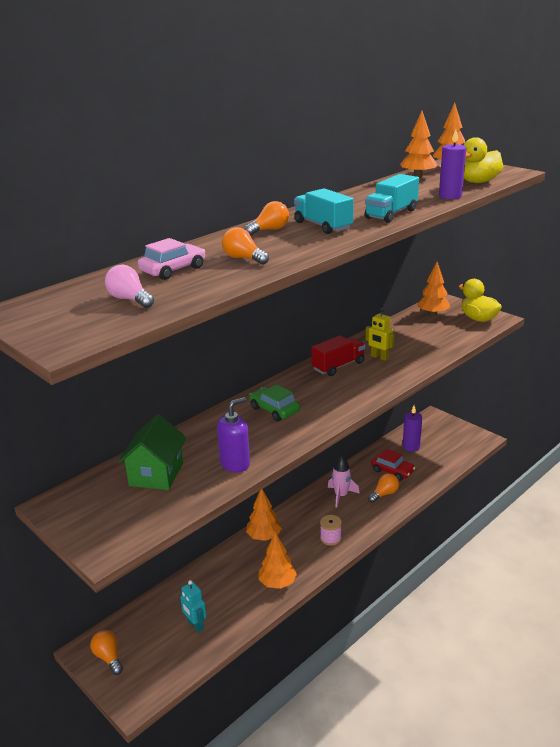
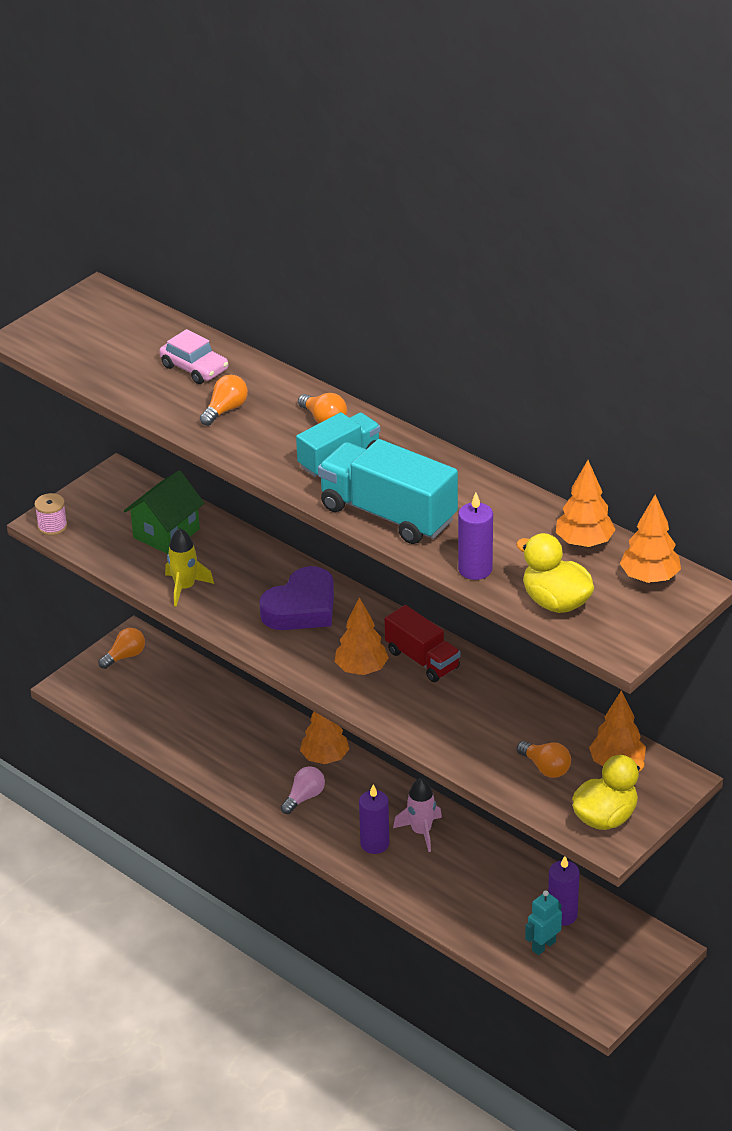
camera: 85 degrees right, 10 degrees up
(130, 299) = (117, 354): pink light bulb -> pink light bulb (304, 797)
(156, 474) = (166, 533): green house -> green house turned 60 degrees counterclockwise
(195, 625) = (169, 715): turquoise robot -> turquoise robot (543, 946)
(235, 464) = (185, 588): purple soap dispenser -> yellow rocket
(274, 410) = (301, 608): green car -> purple heart
(277, 583) = (238, 778): orange tree -> orange tree (361, 669)
(330, 538) = (325, 824): pink spool -> pink spool (52, 526)
(351, 516) = (374, 844): none -> purple candle
(379, 357) = (453, 700): yellow robot -> none
(384, 494) = (429, 880): orange light bulb -> orange light bulb (545, 768)
(391, 214) = (388, 514): turquoise truck -> turquoise truck, size x1.56
(392, 471) = (490, 890): red car -> none

